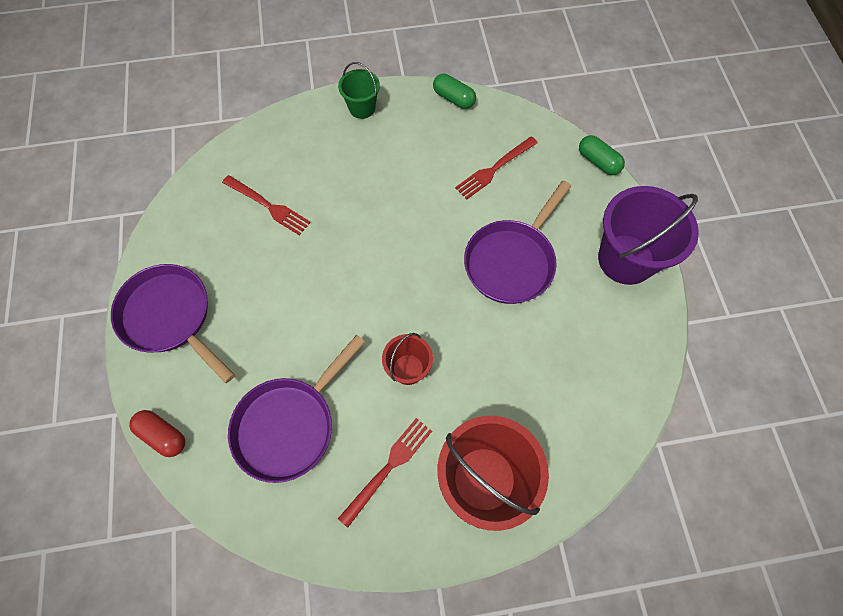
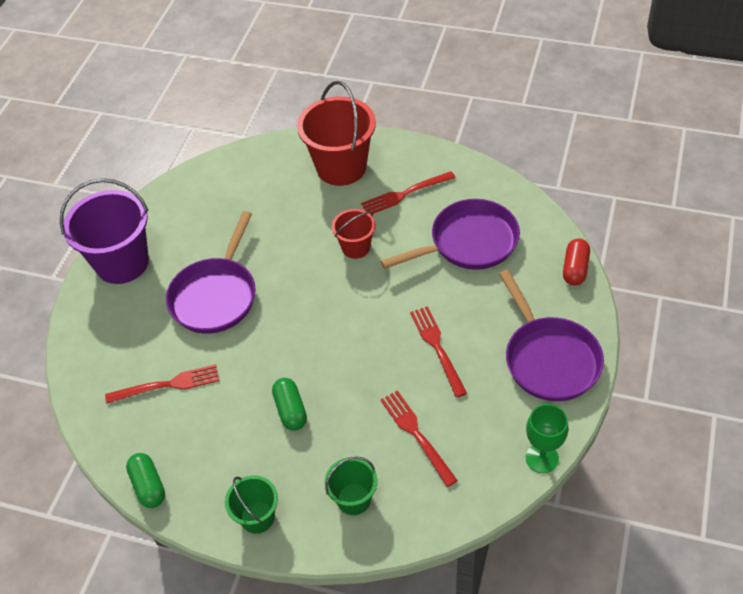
camera: 150 degrees left, 15 degrees down
(158, 225) = (542, 458): none -> green goblet
(163, 435) = (575, 269): red capsule -> red capsule turned 45 degrees clockwise
(279, 289) = (437, 347): none -> red fork
(297, 143) = (354, 499): none -> green bucket
(512, 261) = (216, 295): purple pan -> purple pan turned 135 degrees clockwise
(598, 161) = (66, 353): green capsule -> green capsule (290, 410)

